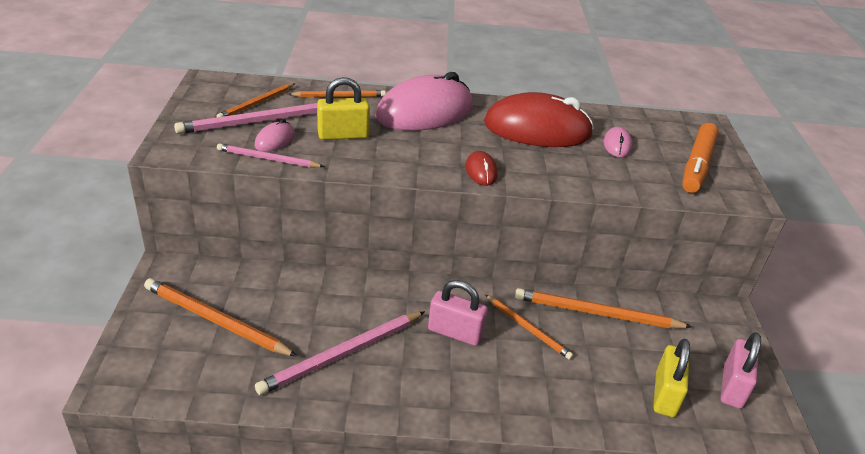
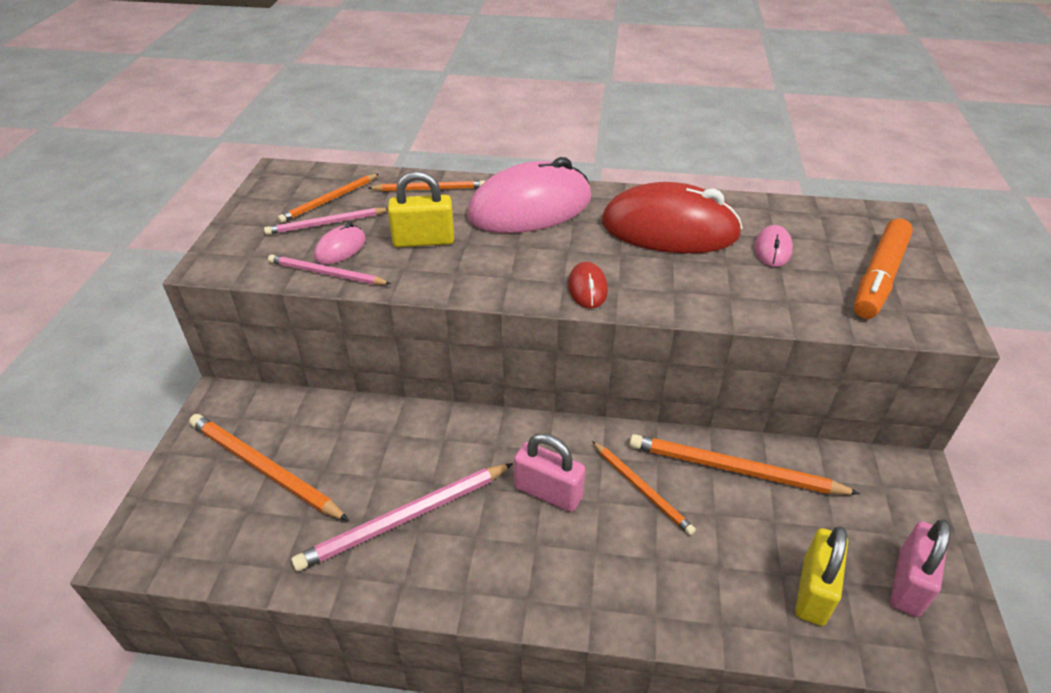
camera: 10 degrees right, 5 degrees up
(258, 121) = (326, 224): pink pencil -> pink pencil, size x0.62

